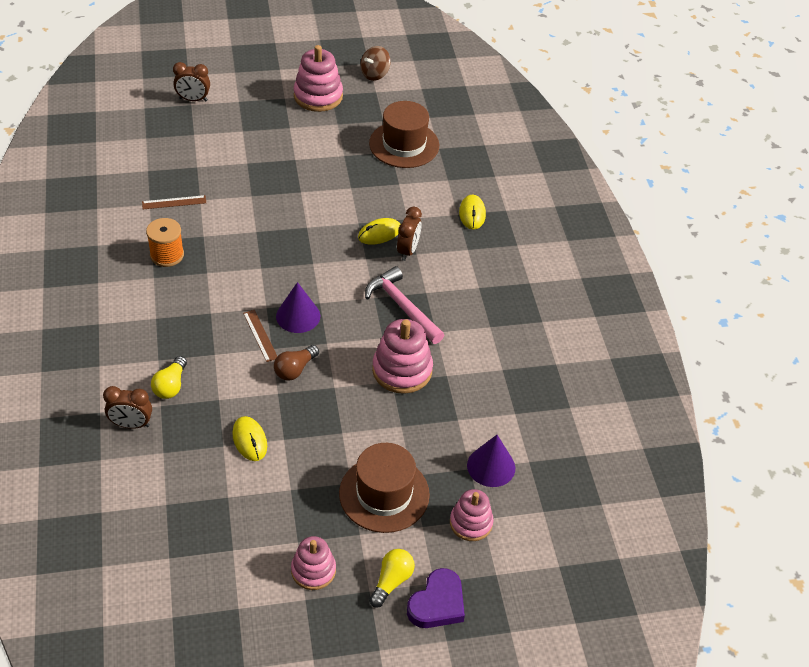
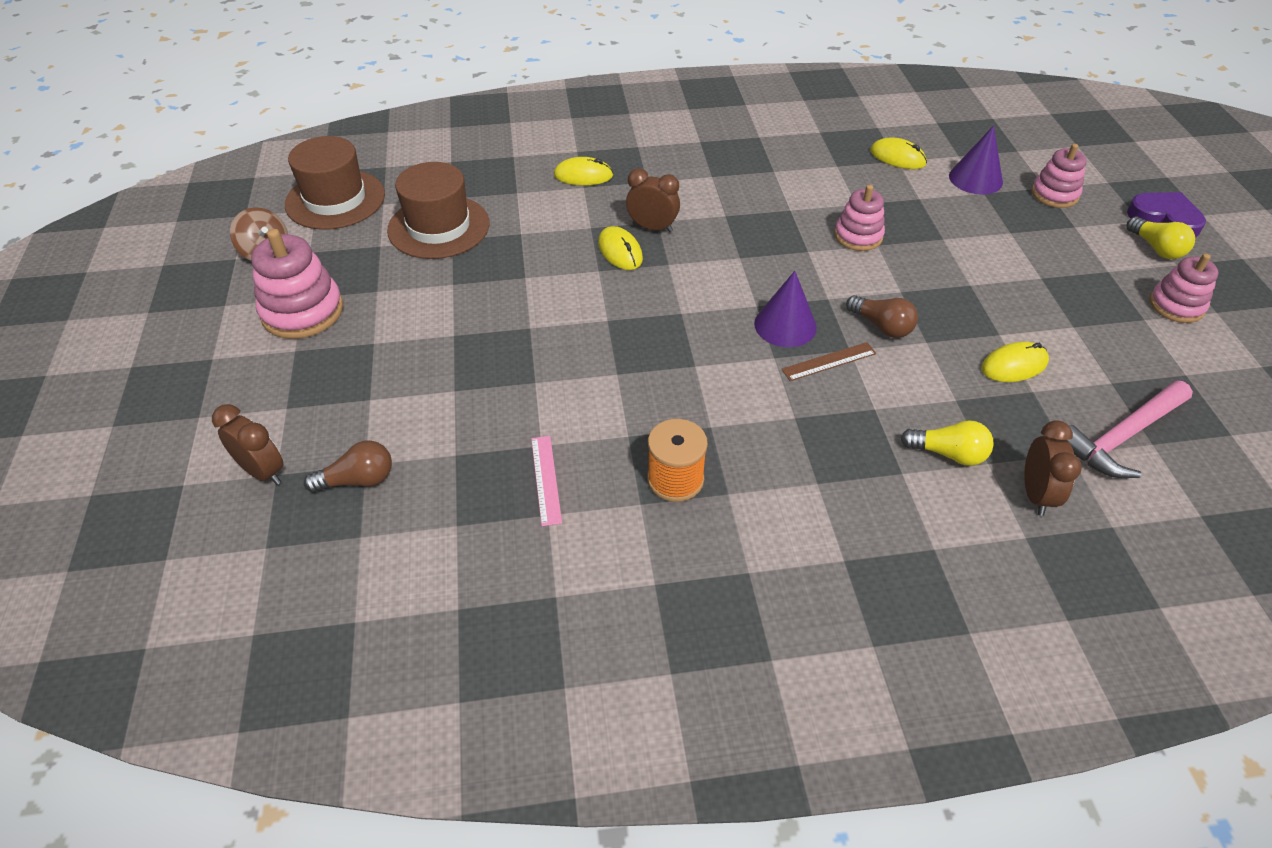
camera: 85 degrees left, 0 degrees up
(174, 202) = (546, 479): brown ruler -> pink ruler
(183, 133) = (358, 480): none -> brown light bulb
(193, 99) = (263, 471): brown clock -> brown clock turned 60 degrees counterclockwise
(384, 494) = (1045, 252): brown hat -> brown hat (335, 200)
(391, 581) = (1156, 248): yellow light bulb -> yellow light bulb turned 150 degrees counterclockwise
(402, 307) = (753, 234): pink hammer -> pink hammer (1122, 437)
(402, 370) = (858, 236): pink stacking toy -> pink stacking toy, size x0.65
(520, 414) = (897, 157): none -> yellow mouse

